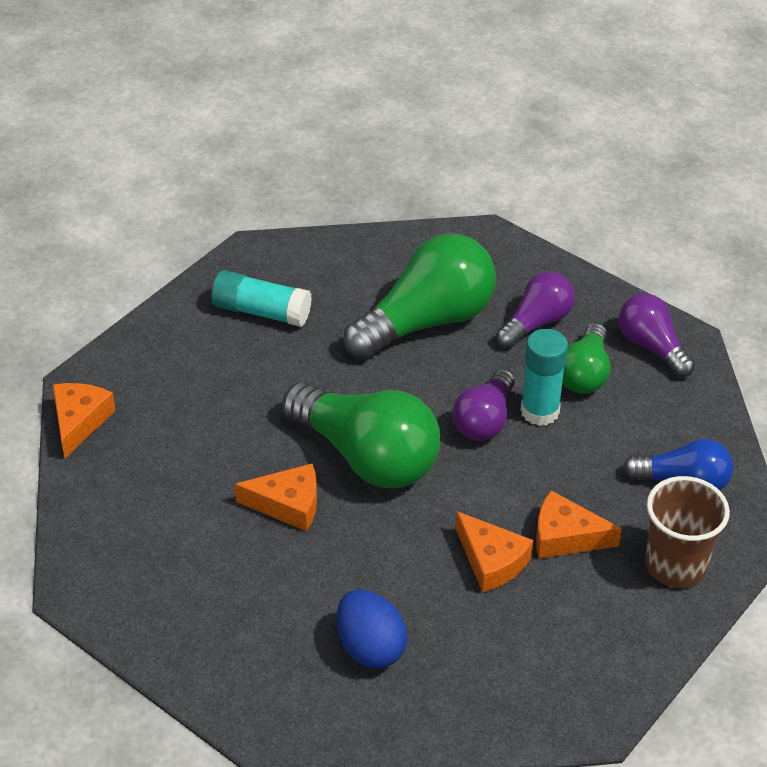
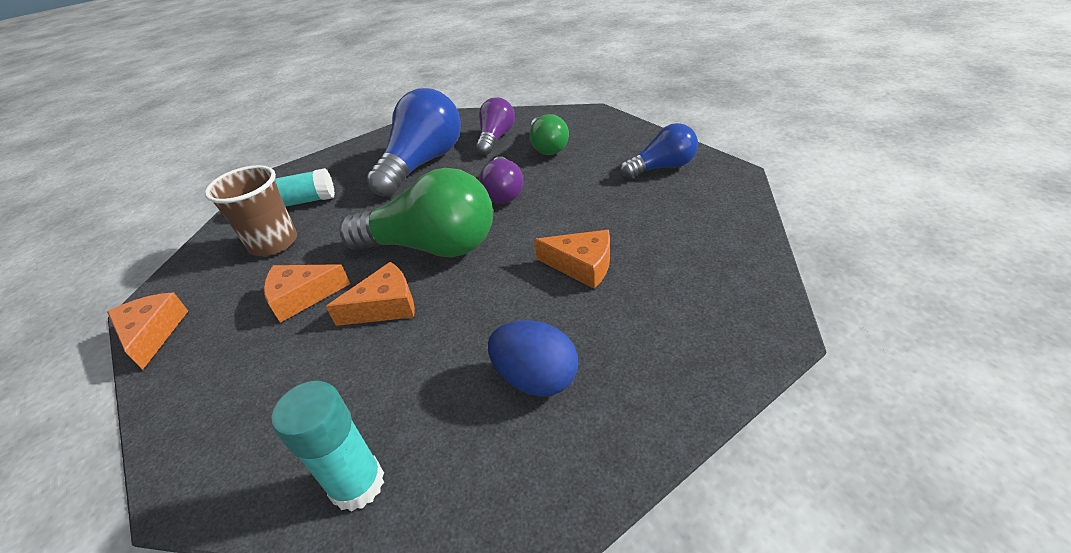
camera: 25 degrees left, 5 degrees down
(427, 321) = (423, 163): green light bulb -> blue light bulb
(540, 411) = (536, 173): turquoise glue stick -> turquoise glue stick (357, 484)
(565, 536) = (620, 227): orange cheese -> orange cheese (302, 296)
(652, 347) = (575, 122): purple light bulb -> none
(675, 565) = (708, 208): brown cup -> brown cup (274, 243)

